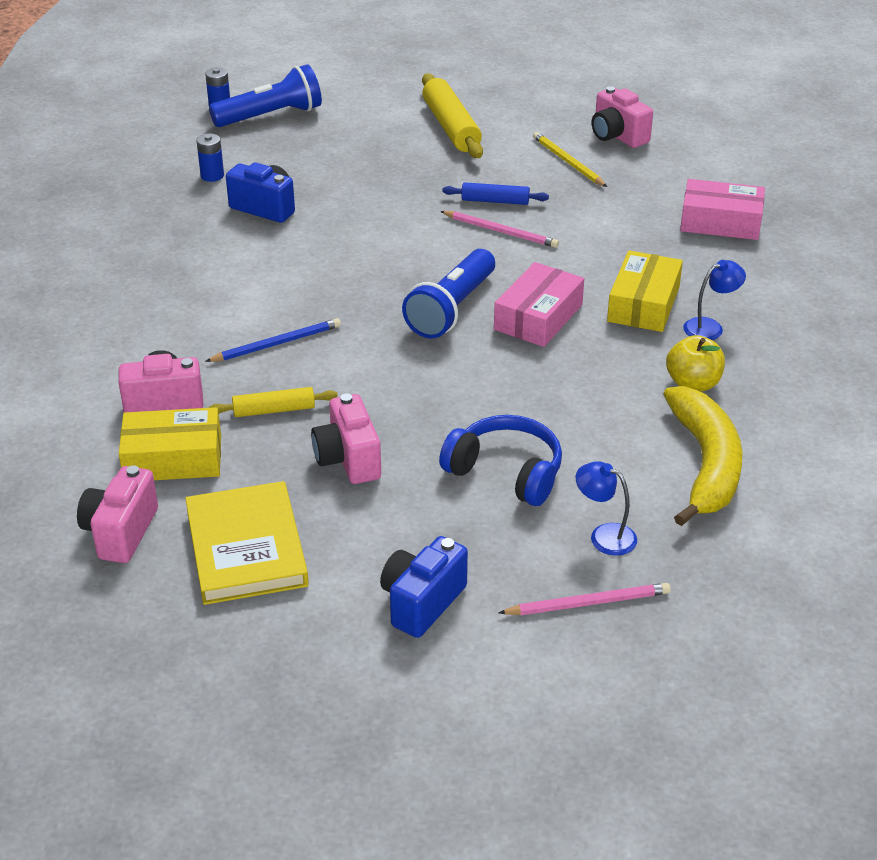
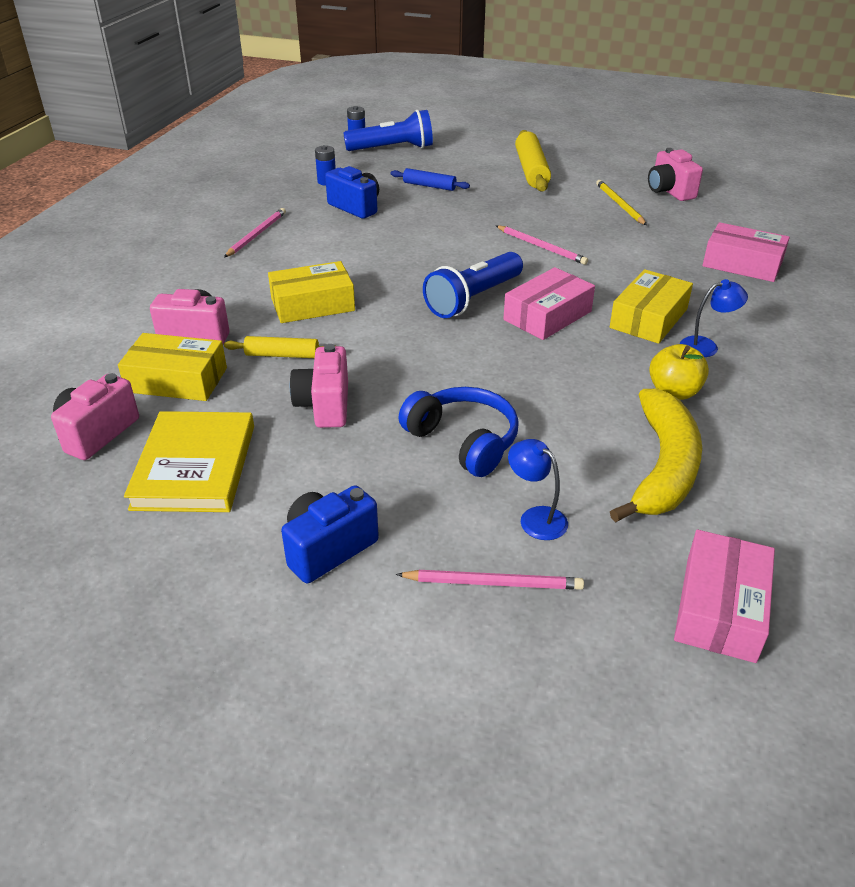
camera: 15 degrees right, 0 degrees up
(165, 263) = (257, 235): none -> pink pencil
(277, 344) = (312, 304): blue pencil -> yellow box
(495, 201) = (546, 225): blue rolling pin -> blue rolling pin (429, 186)
(791, 585) = (720, 608): none -> pink box

